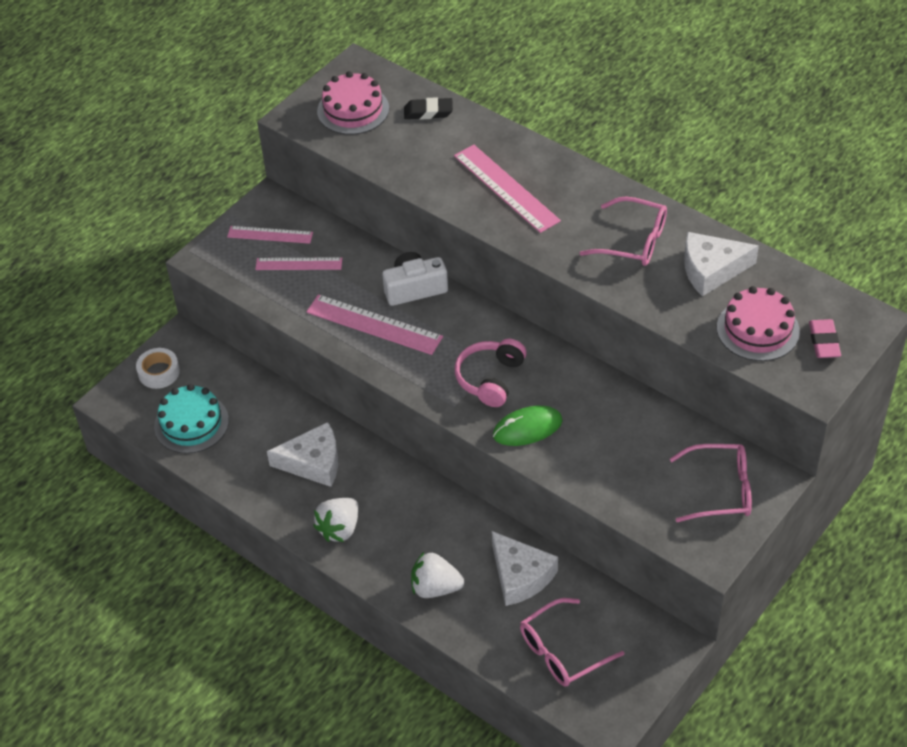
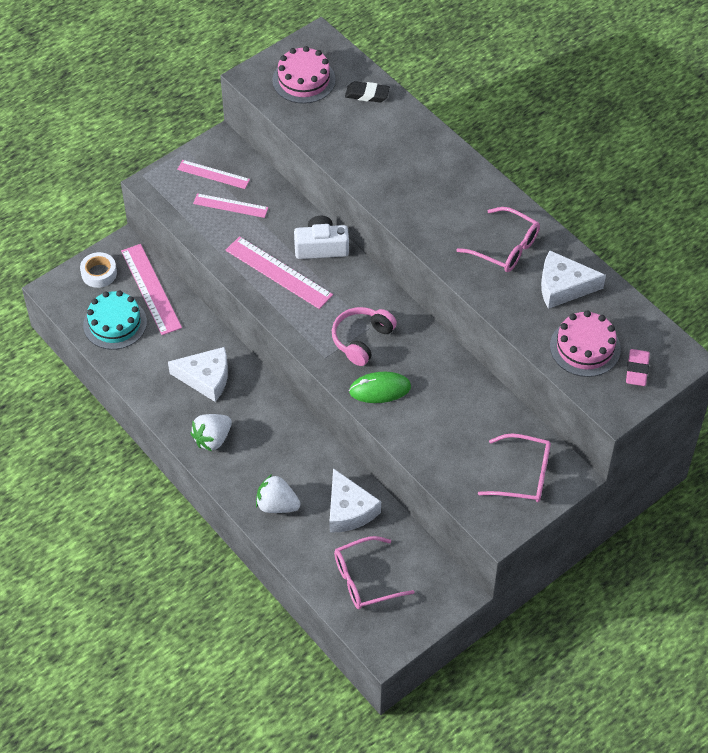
camera: 10 degrees right, 5 degrees up
(506, 188) = (412, 178): pink ruler -> pink ruler (150, 289)

